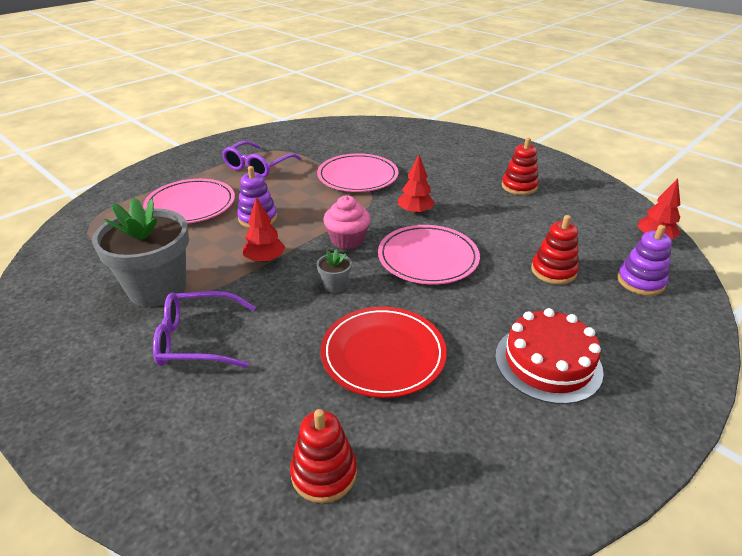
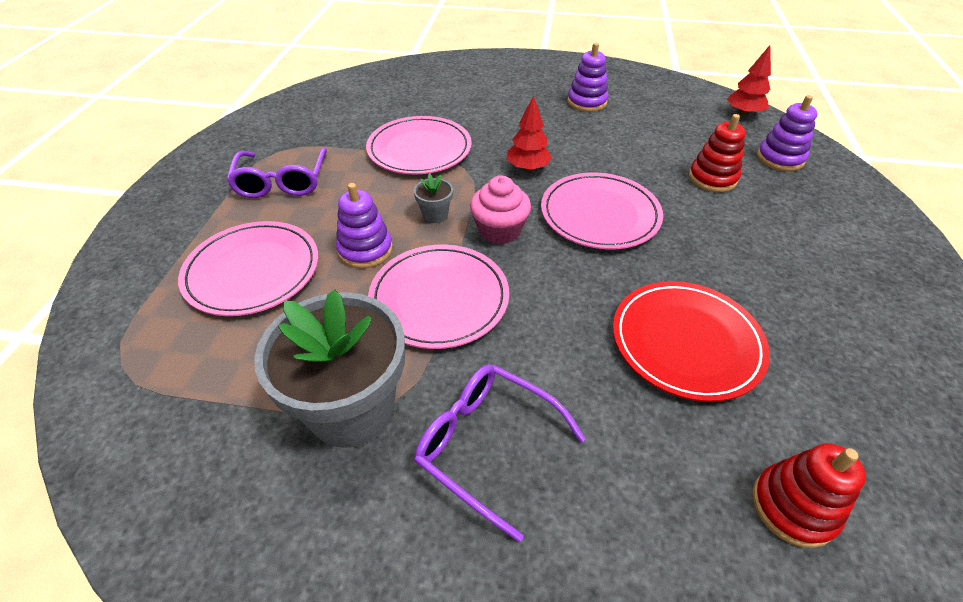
camera: 35 degrees left, 10 degrees up
(197, 340) = (487, 445): purple glasses -> purple glasses turned 75 degrees clockwise
(265, 259) = (439, 299): red tree -> pink plate
(335, 285) = (551, 291): grey flower pot -> grey flower pot (435, 215)
(519, 186) = (587, 102): red stacking toy -> purple stacking toy
(548, 363) = (811, 271): red cake -> none

